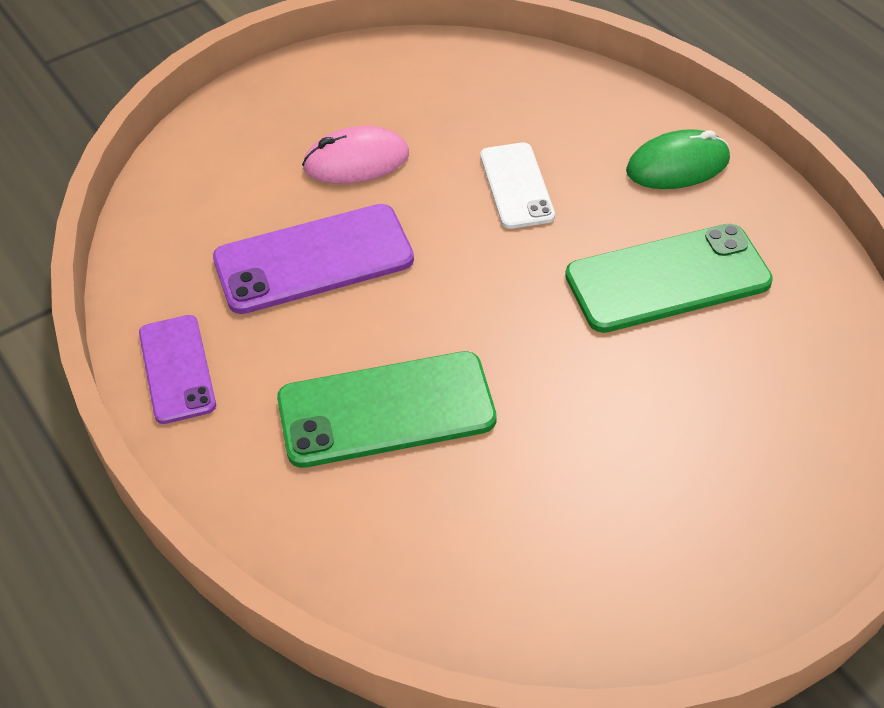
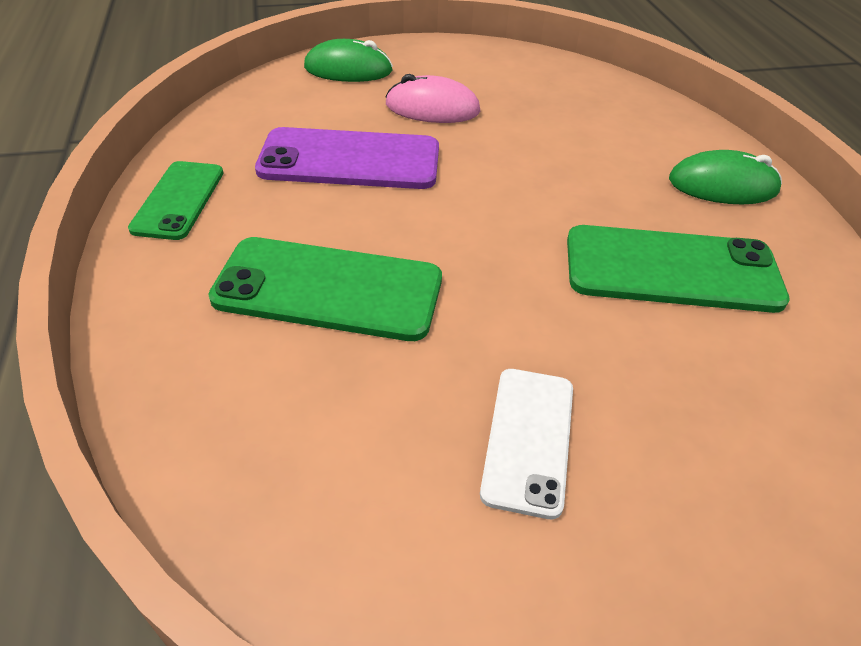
camera: 20 degrees right, 5 degrees down
(177, 369) = (178, 200): purple phone -> green phone
(232, 135) = (348, 69): none -> green mouse
(516, 186) = (559, 159): white phone -> white phone (528, 439)

